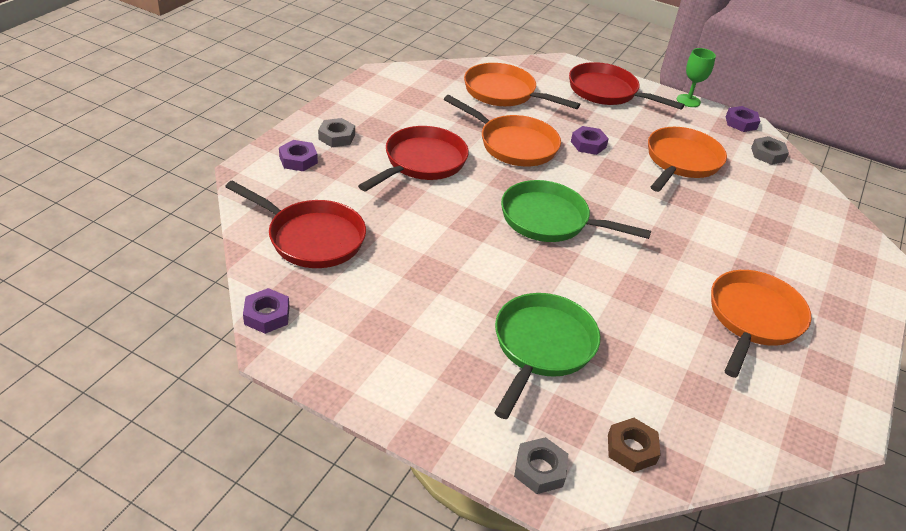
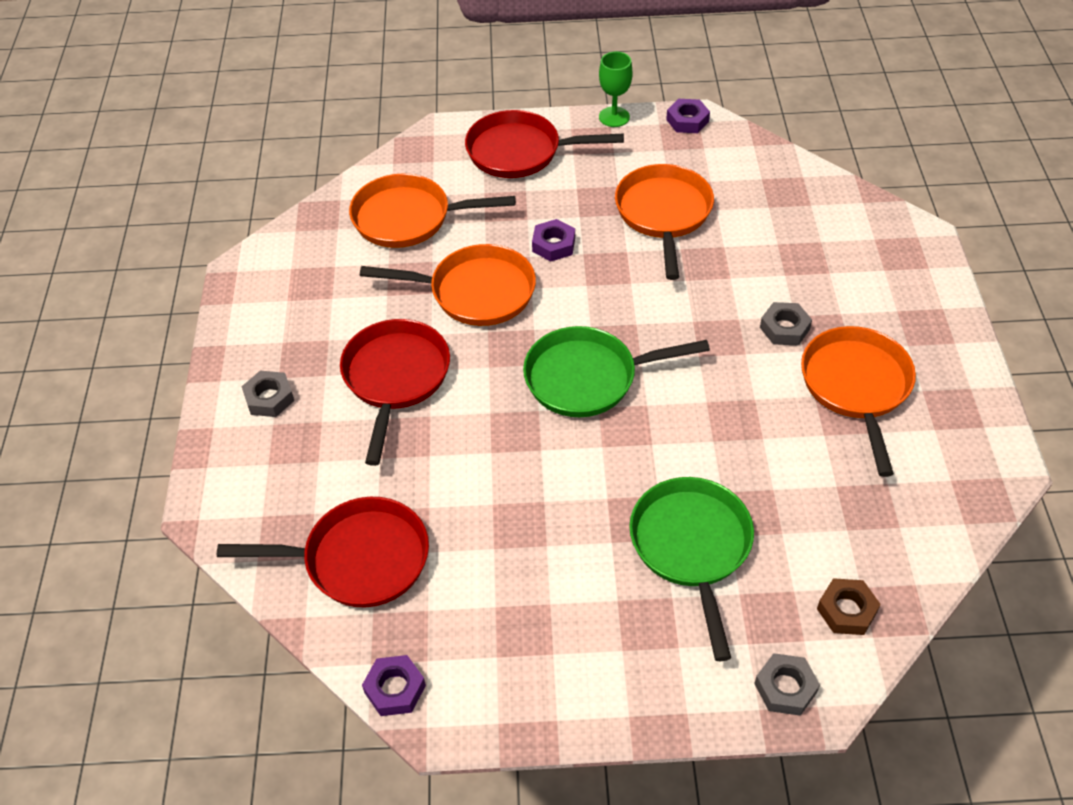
camera: 25 degrees left, 10 degrees up
(298, 160) = (253, 459): purple nut -> none
(767, 154) = (741, 153): grey nut -> grey nut (784, 328)

